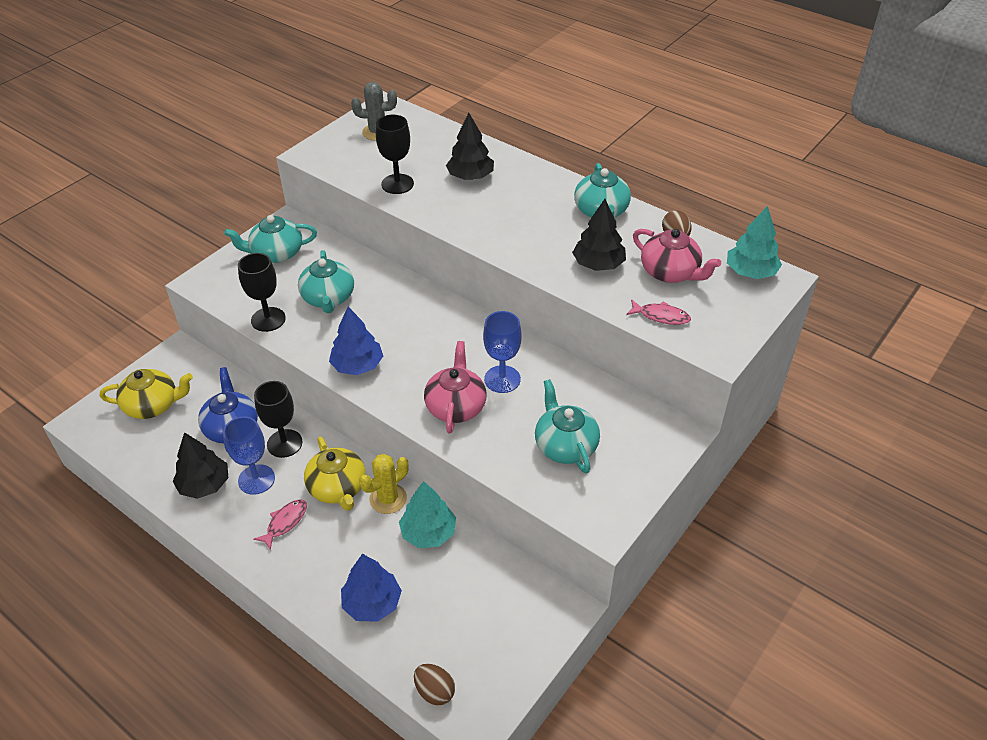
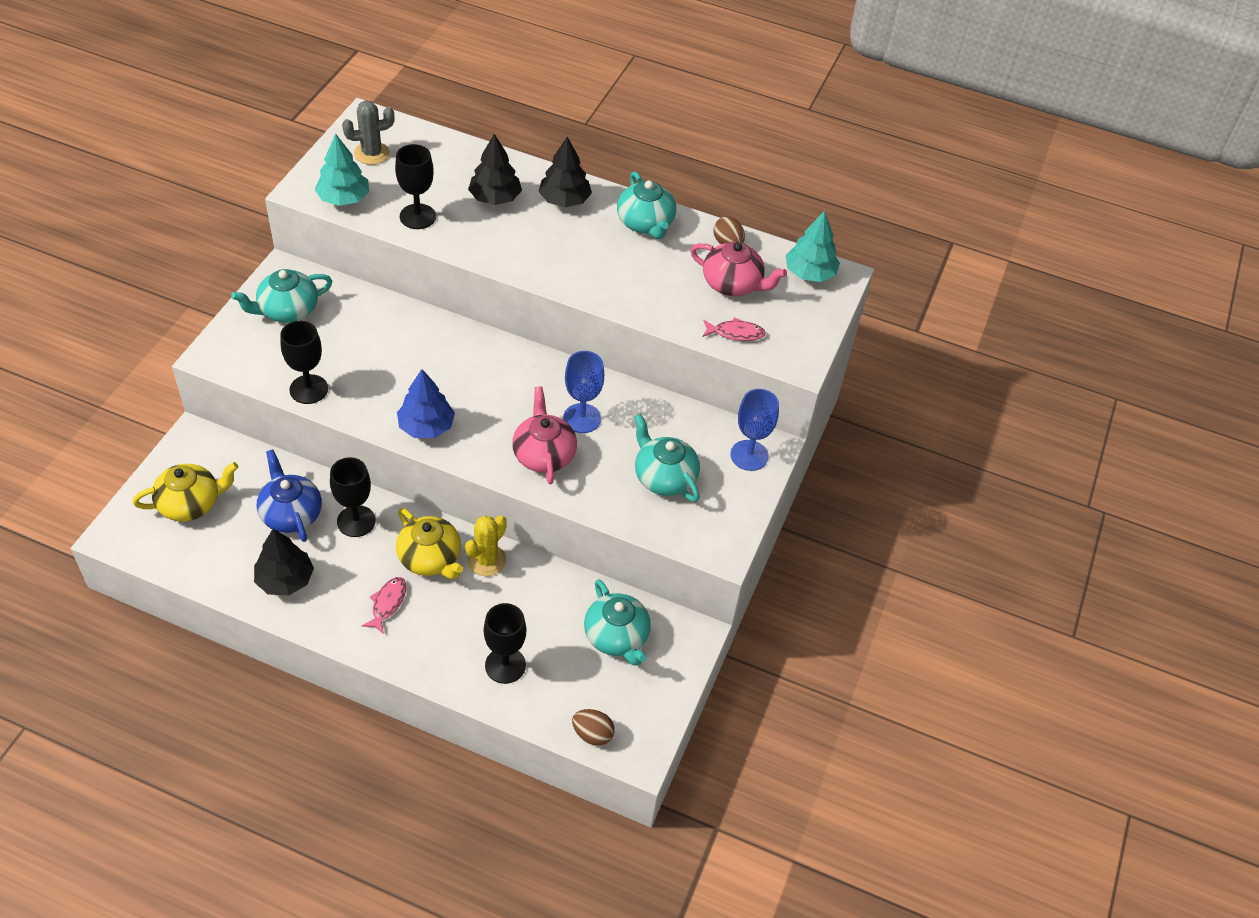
camera: 20 degrees left, 5 degrees up
(256, 479) = (340, 564): blue goblet -> blue goblet (749, 455)
(328, 298) = (367, 355): turquoise teapot -> turquoise teapot (617, 637)
(372, 603) = (505, 665): blue tree -> black goblet
(428, 532) = (539, 586): turquoise tree -> turquoise tree (343, 198)
(598, 264) = (659, 284): black tree -> black tree (564, 200)

